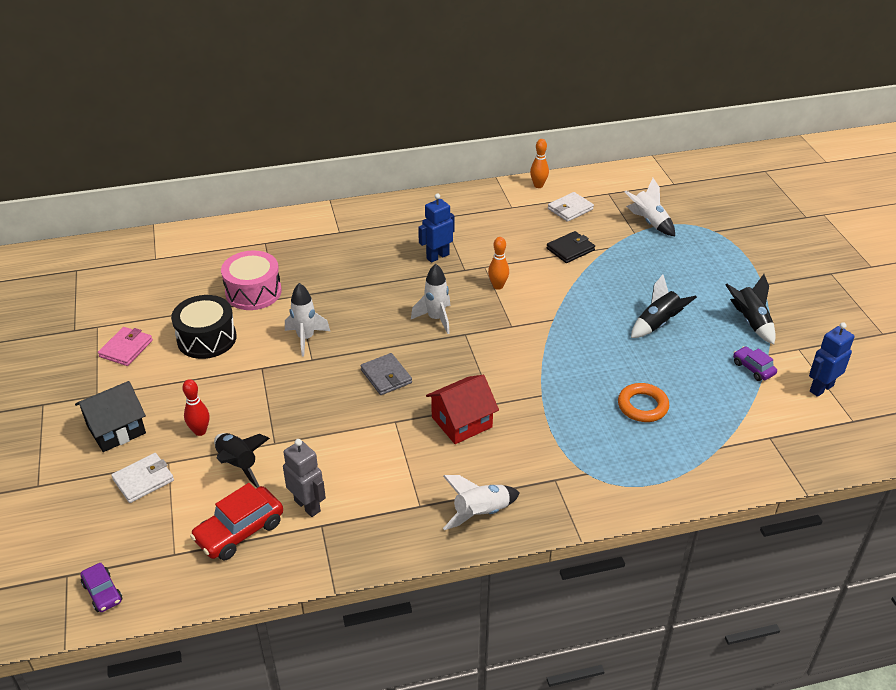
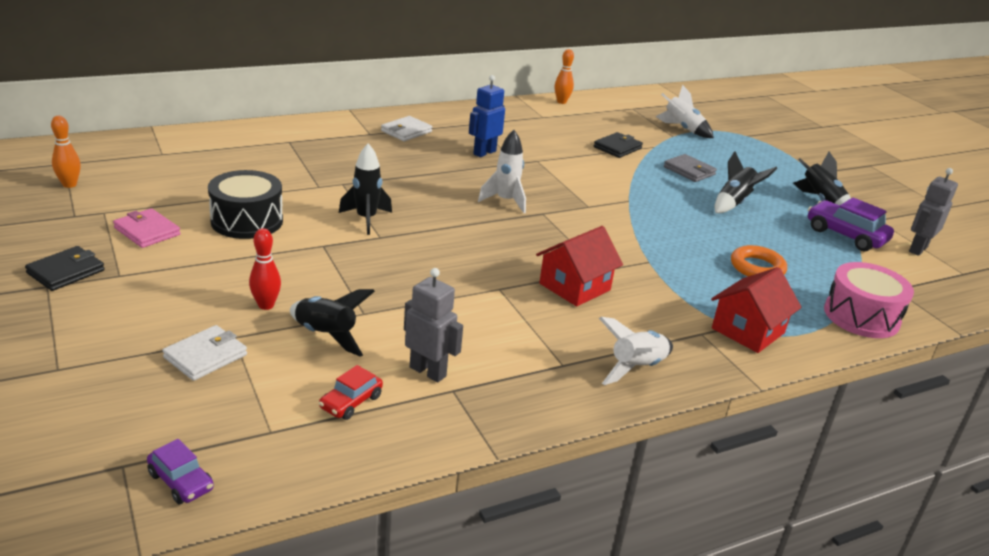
camera: 15 degrees left, 10 degrees down
(58, 390) = (66, 272): none -> black wallet
(116, 429) = (154, 307): black house -> none
(126, 348) = (147, 231): pink wallet -> pink wallet turned 60 degrees counterclockwise
(240, 531) = (351, 402): red car -> red car, size x0.58
(253, 292) = (290, 181): pink drum -> pink drum (861, 316)
(306, 338) = (366, 219): white rocket -> black rocket
(386, 376) = (472, 250): grey wallet -> grey wallet (689, 171)
(498, 286) = (558, 175): orange bowling pin -> orange bowling pin (69, 185)
(570, 209) = (601, 119): white wallet -> white wallet (406, 131)
(599, 479) = (748, 330): none -> red house
(753, 368) = (845, 235): purple car -> purple car, size x1.72
(821, 388) = (917, 249): blue robot -> grey robot

